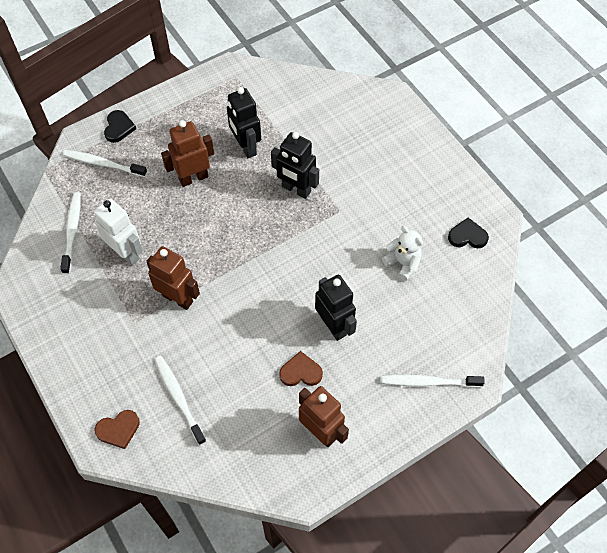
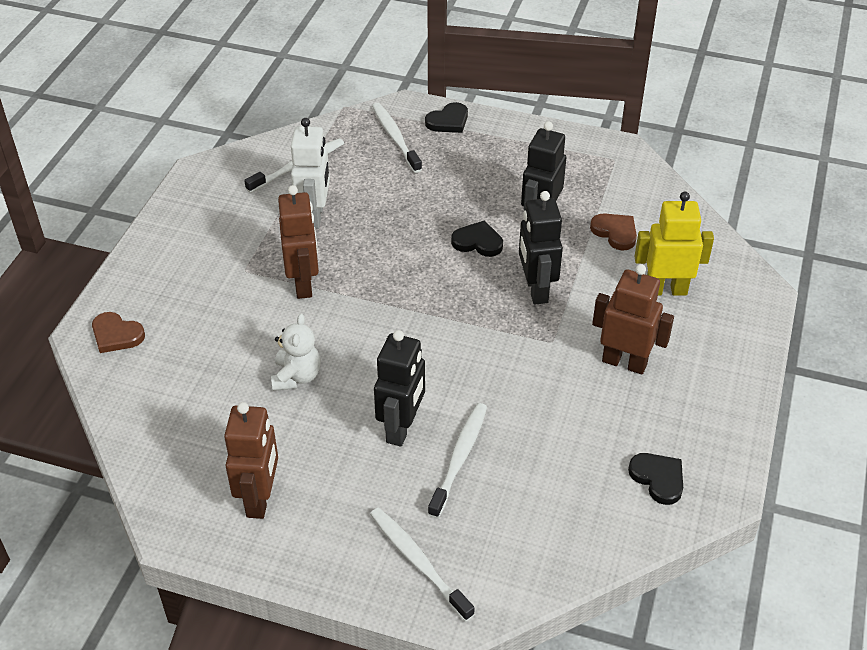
camera: 50 degrees right, 15 degrees down
(179, 398) = (192, 357): white toothbrush -> white toothbrush (459, 458)
(193, 178) = (455, 206): brown robot -> brown robot (624, 362)
(233, 188) = (478, 242): none -> black heart
(301, 372) = (316, 435): brown heart -> brown heart (615, 232)
(352, 133) = (666, 290): none -> yellow robot
(403, 263) = (549, 439): white teddy bear -> white teddy bear (296, 377)

